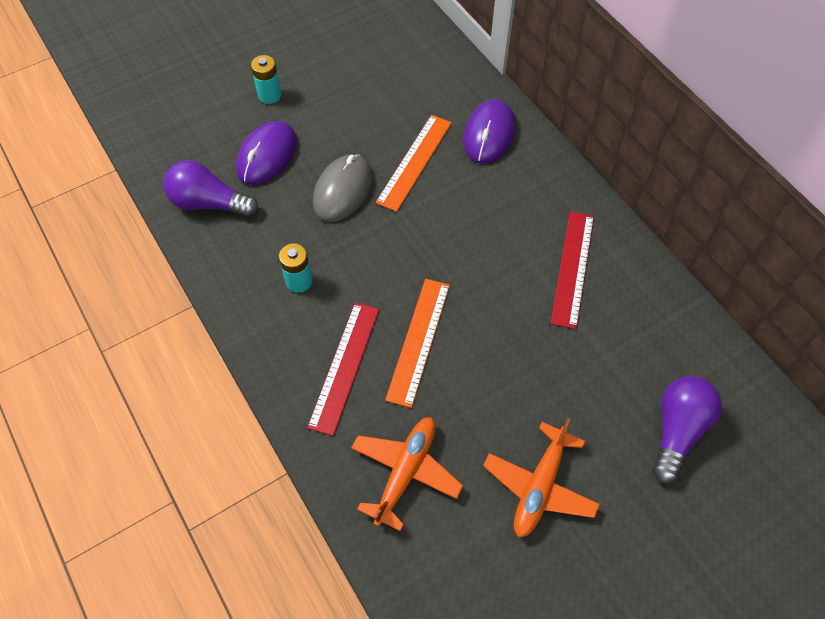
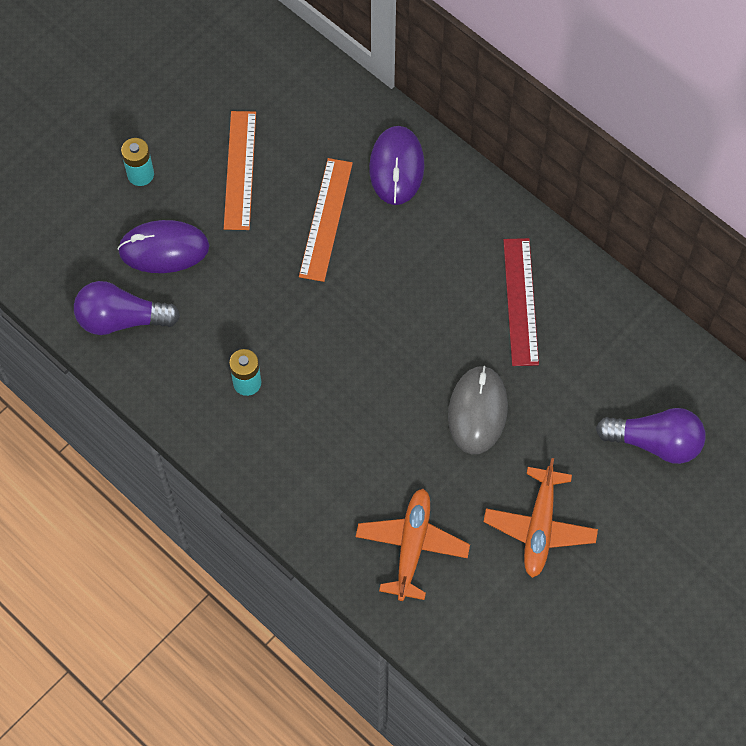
camera: 15 degrees left, 5 degrees up
(267, 155) = (164, 249): purple mouse -> purple mouse turned 75 degrees clockwise
(342, 190) = (259, 271): grey mouse -> grey mouse (477, 411)
(344, 366) = (322, 460): red ruler -> none
(418, 341) = (387, 415): orange ruler -> orange ruler (240, 170)
(677, 430) = (655, 442): purple light bulb -> purple light bulb turned 90 degrees clockwise

